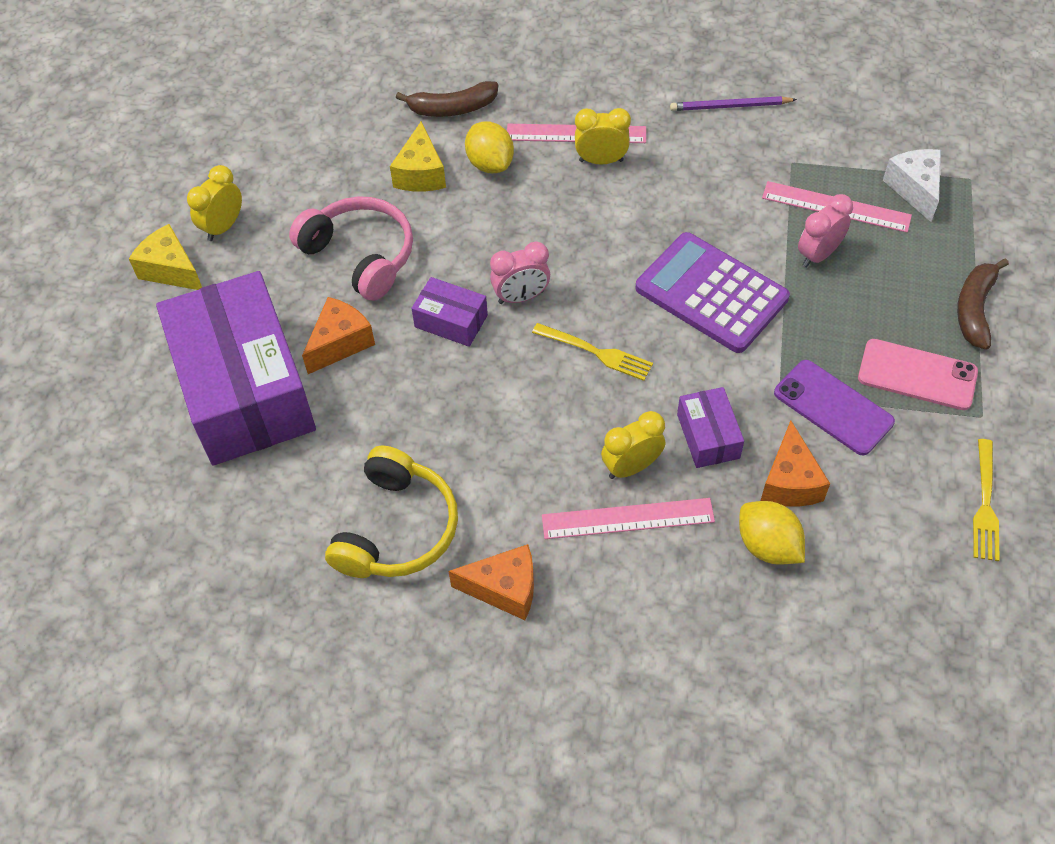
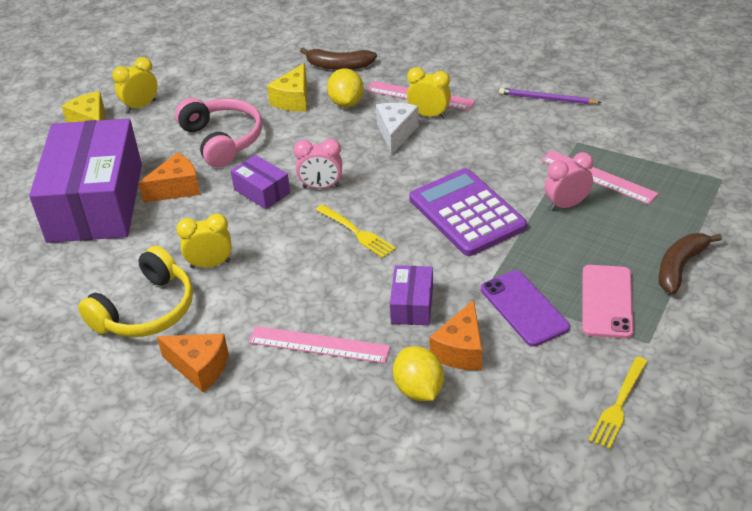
camera: 20 degrees right, 15 degrees down
(631, 467) = (341, 311): yellow clock -> yellow clock (210, 264)
(914, 189) = (670, 177): white cheese -> white cheese (396, 133)
(917, 375) = (606, 301): pink phone -> pink phone turned 60 degrees clockwise

